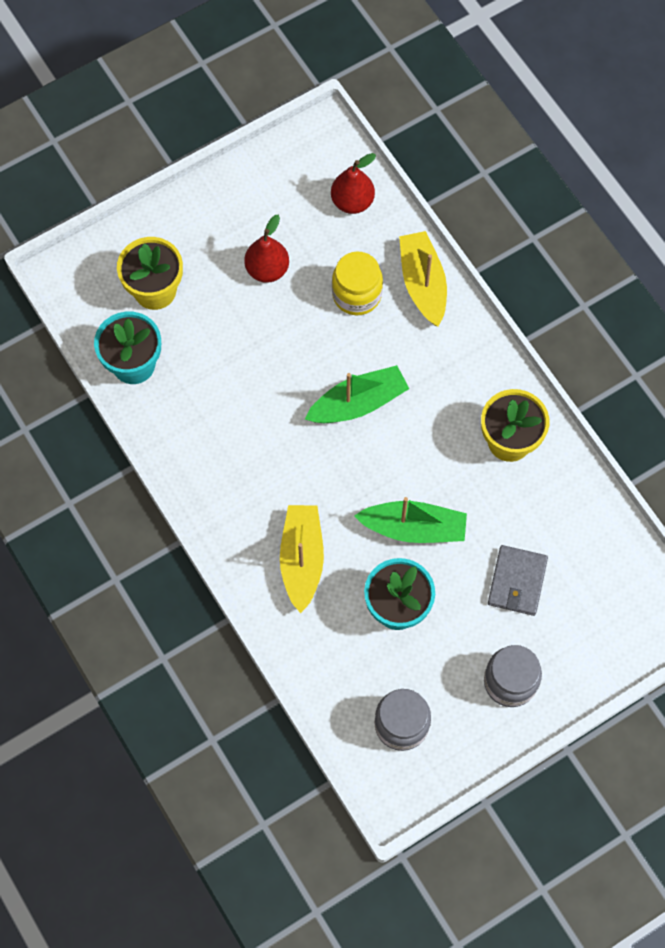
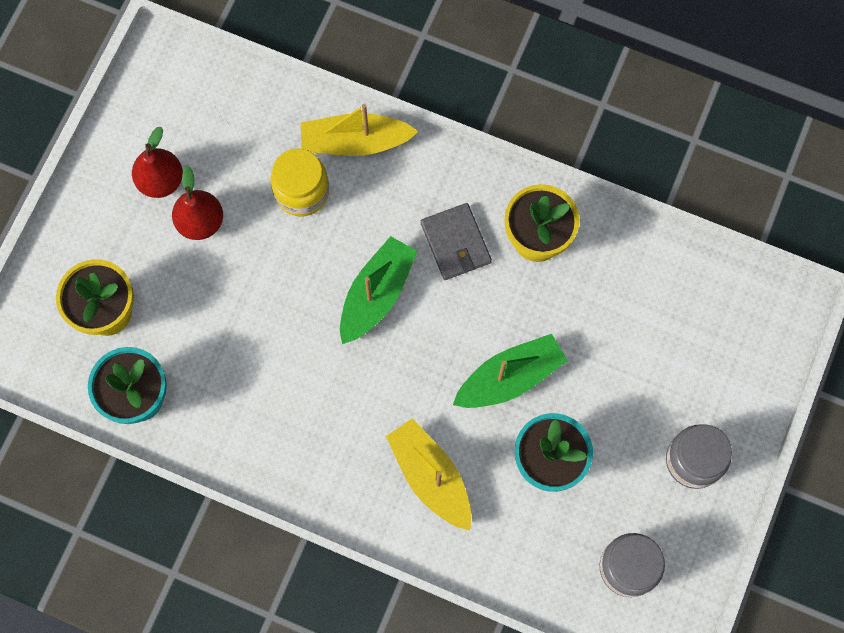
camera: 35 degrees left, 5 degrees up
(352, 202) = (234, 105): red pear -> red pear (161, 180)
(423, 283) = (355, 142): yellow boat -> yellow boat turned 45 degrees counterclockwise
(517, 582) = (635, 364): grey wallet -> grey wallet (455, 243)

